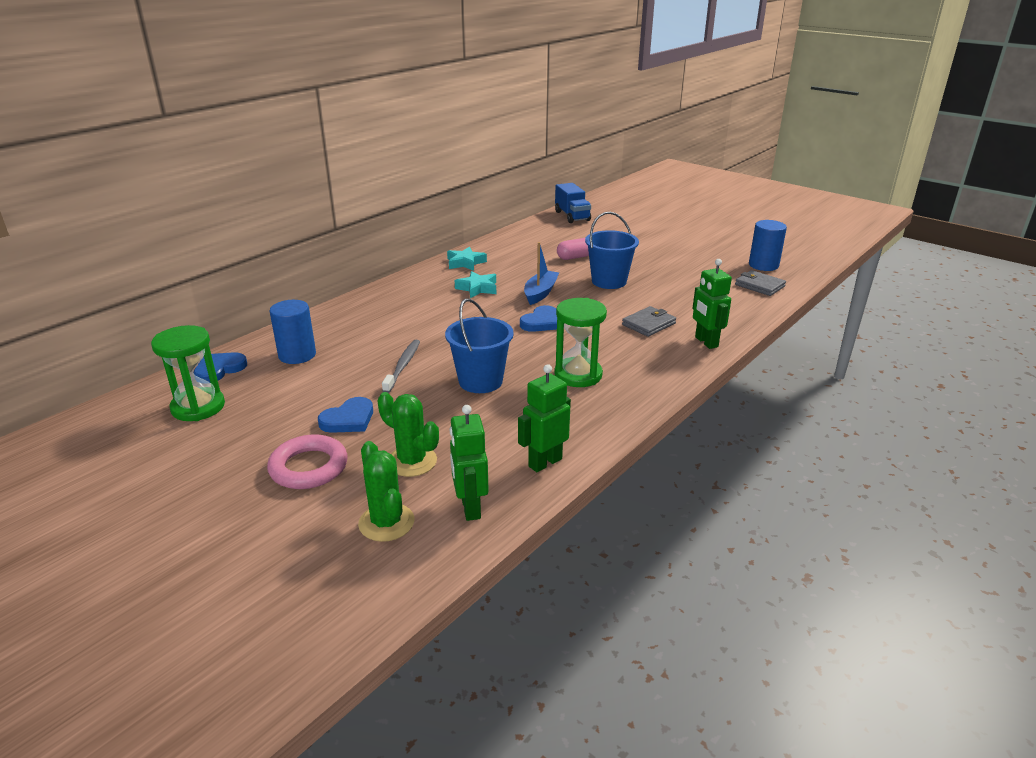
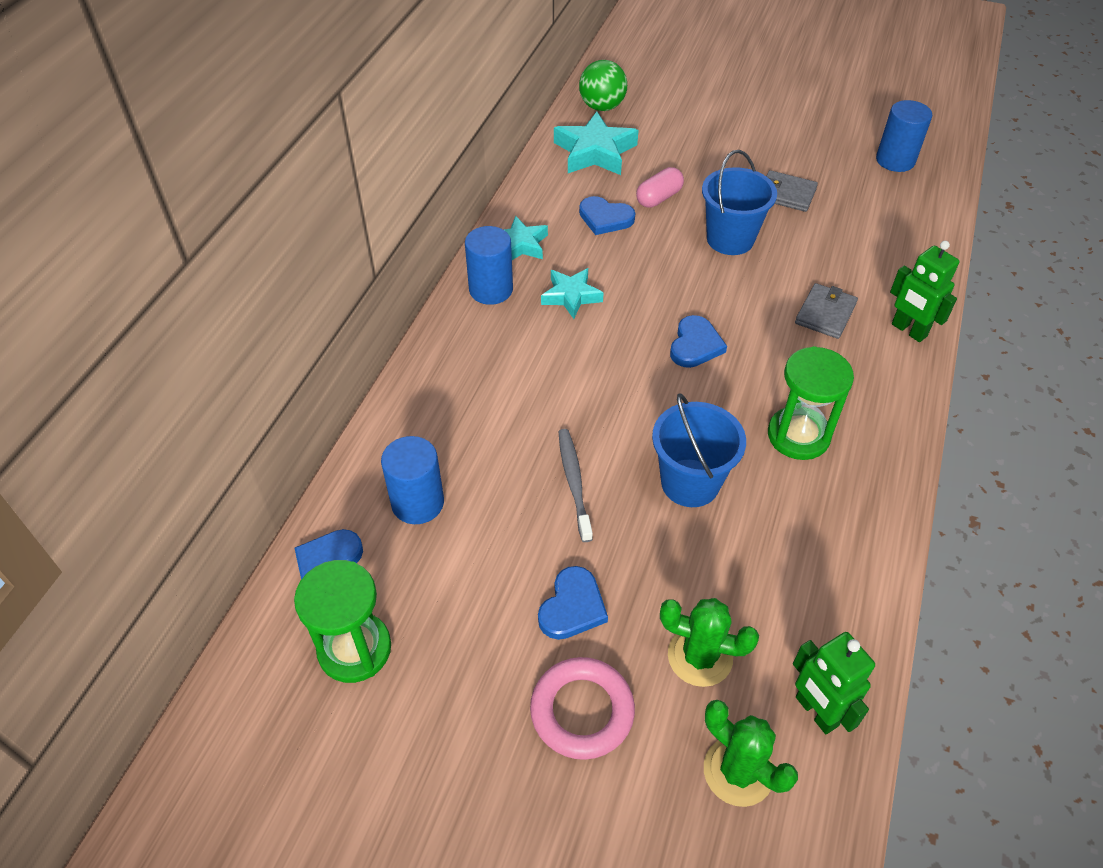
camera: 20 degrees left, 20 degrees up
(429, 278) = (491, 290): none -> blue cylinder
(531, 260) = (605, 218): none -> blue heart
(540, 293) = (658, 285): blue boat -> none
(545, 462) = (852, 605): green robot -> none
(550, 233) = (595, 152): none -> turquoise star
(572, 216) = (602, 107): blue truck -> green ball
(759, 285) = (911, 203): grey wallet -> grey wallet (786, 194)

